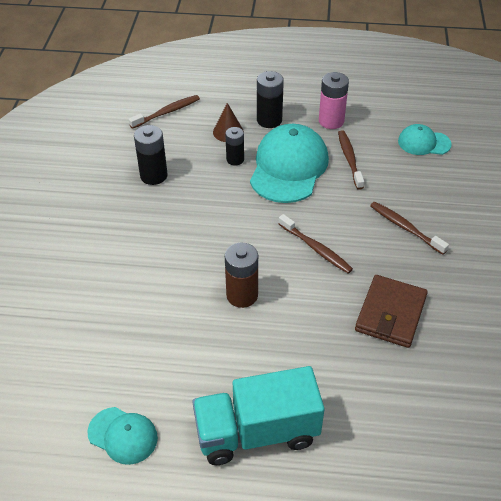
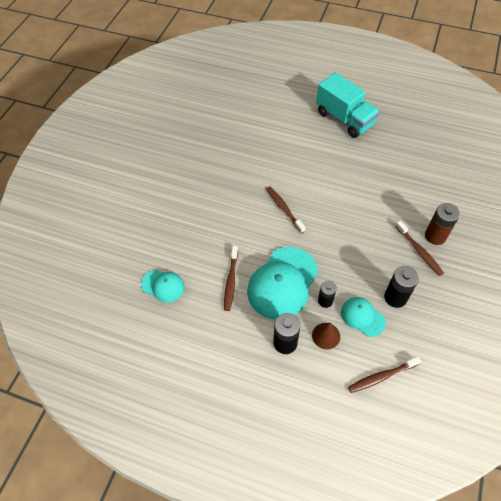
camera: 165 degrees left, 10 degrees up
(123, 435) = (412, 128): turquoise cap -> turquoise cap (362, 317)
(242, 295) = (340, 187): brown battery -> brown battery (435, 236)
(257, 432) = (344, 119): turquoise truck -> turquoise truck turned 45 degrees clockwise
(331, 121) = (229, 329): pink battery -> none
(390, 313) = (254, 160): brown wallet -> none
(405, 228) = (217, 212): brown toothbrush -> brown toothbrush (419, 251)

